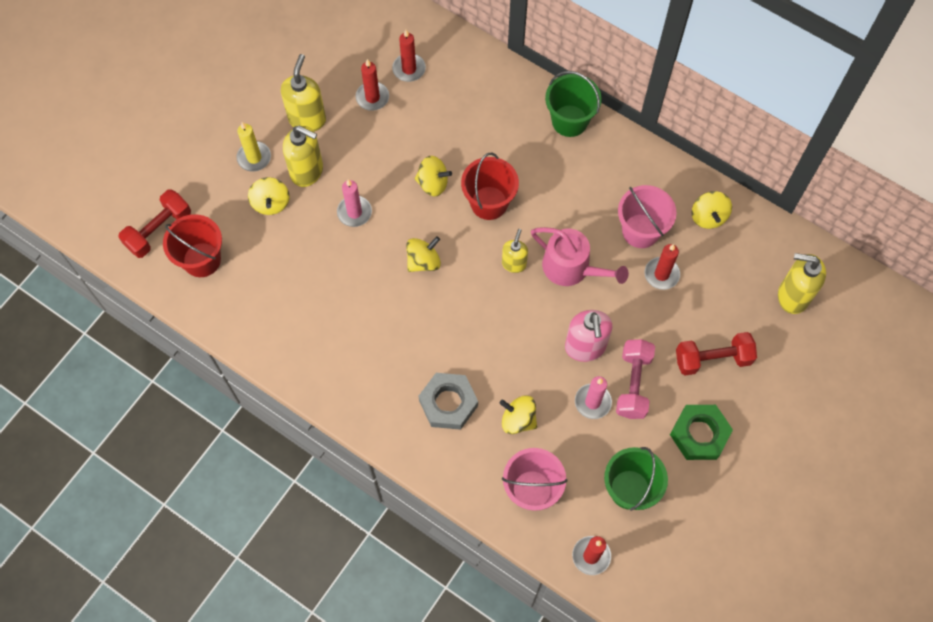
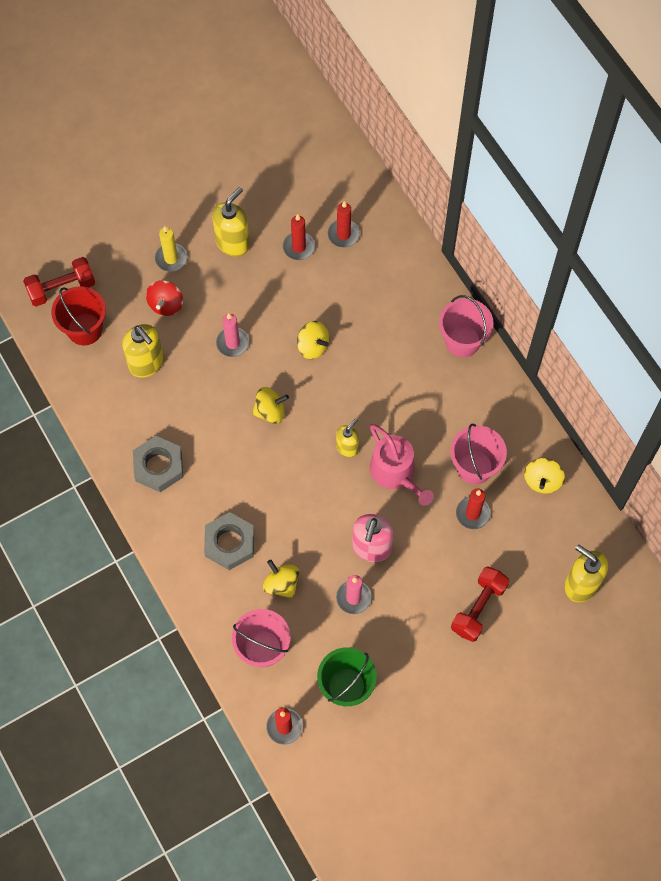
camera: 25 degrees right, 0 degrees up
(271, 203) = (166, 304): yellow spinning top -> red spinning top
(307, 171) = (210, 289): yellow soap dispenser -> yellow soap dispenser (146, 363)
(341, 360) = (158, 466): none -> grey nut
(489, 203) = (353, 384): red bucket -> none
(569, 121) = (462, 341): green bucket -> pink bucket
(633, 384) = (396, 598): pink dumbbell -> none
(699, 434) = (432, 667): green nut -> none
(712, 359) = (478, 608): red dumbbell -> red dumbbell turned 75 degrees counterclockwise

